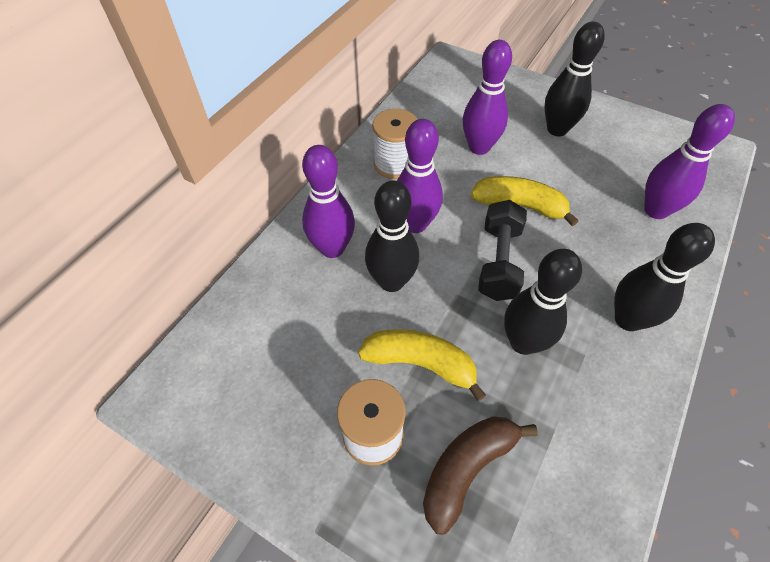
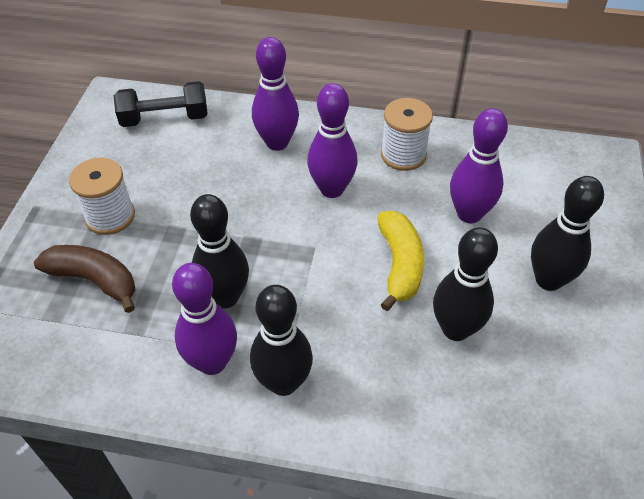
camera: 70 degrees right, 5 degrees down
(391, 281) = (257, 190): black bowling pin -> black bowling pin (456, 329)
(420, 363) = (180, 229): yellow banana -> none
(499, 262) = (313, 261): black dumbbell -> black dumbbell (165, 119)
(655, 210) = (462, 399): purple bowling pin -> purple bowling pin (212, 362)

